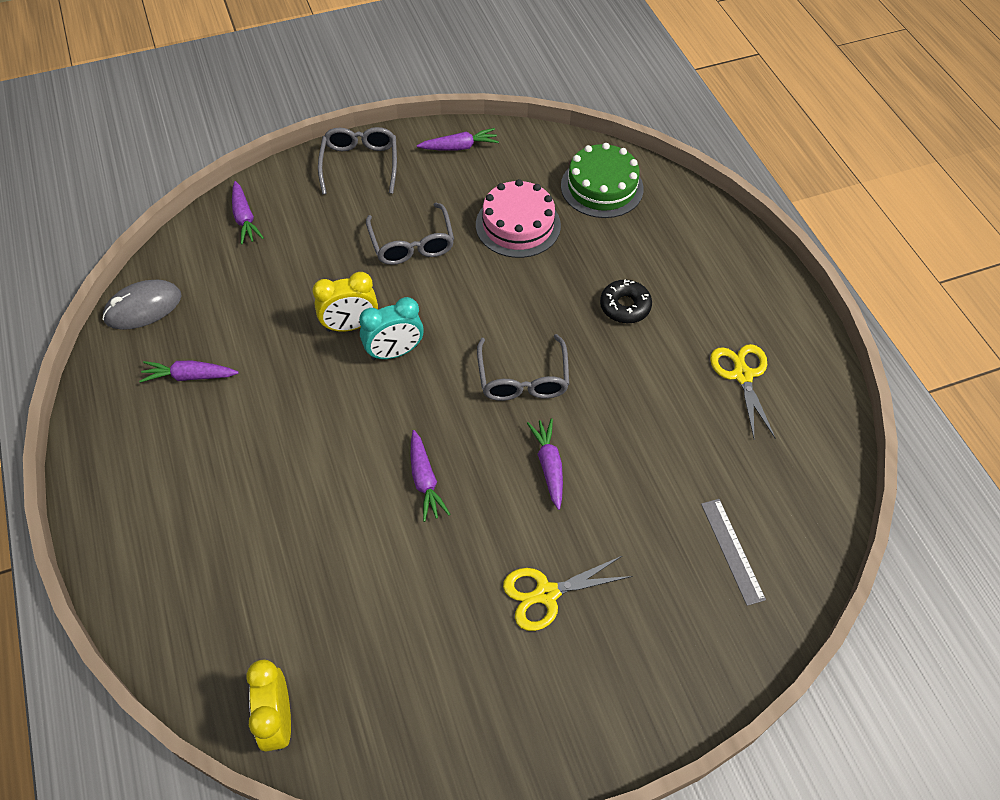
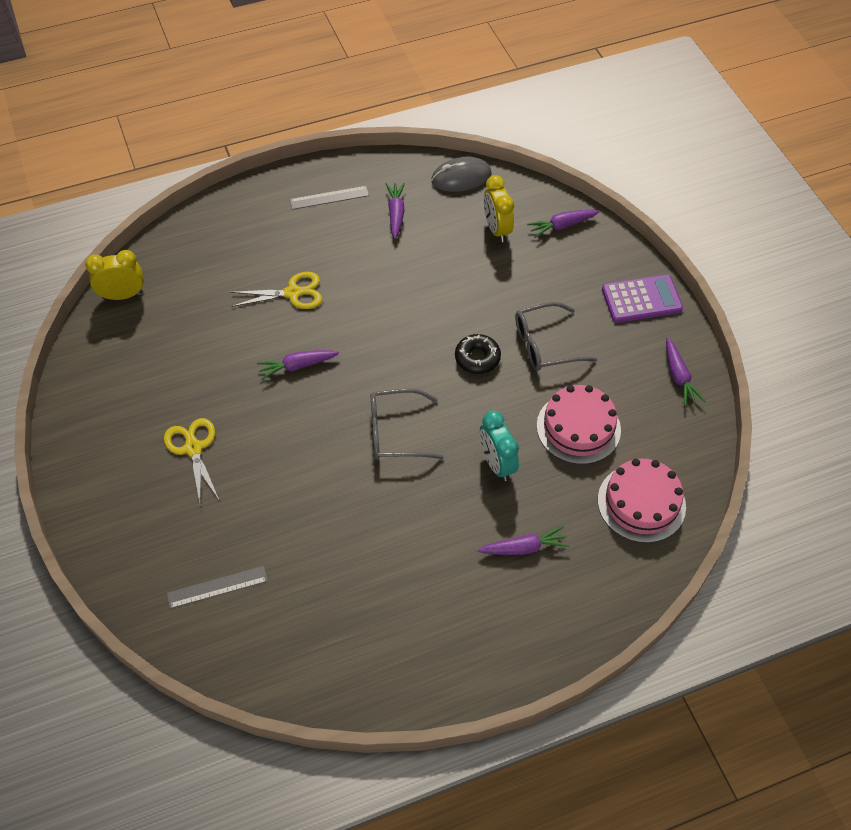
camera: 90 degrees right, 0 degrees up
(142, 452) = (329, 198): none -> grey ruler
(143, 307) = (461, 177): grey mouse -> grey mouse turned 75 degrees counterclockwise
(350, 326) = (449, 307): yellow clock -> yellow clock (497, 229)
(360, 164) = (641, 299): grey glasses -> purple calculator
(394, 352) = (422, 339): turquoise clock -> turquoise clock (497, 464)
(549, 465) = (307, 451): purple carrot -> purple carrot (524, 548)
(602, 187) = (641, 503): green cake -> pink cake
(625, 306) = (482, 517): black donut -> black donut (477, 358)
(742, 375) = (401, 616): yellow scissors -> yellow scissors (293, 293)

